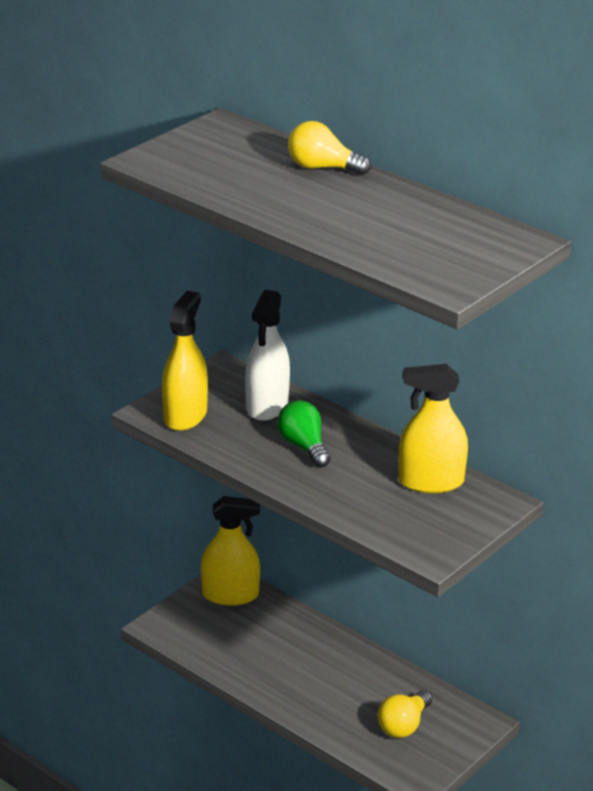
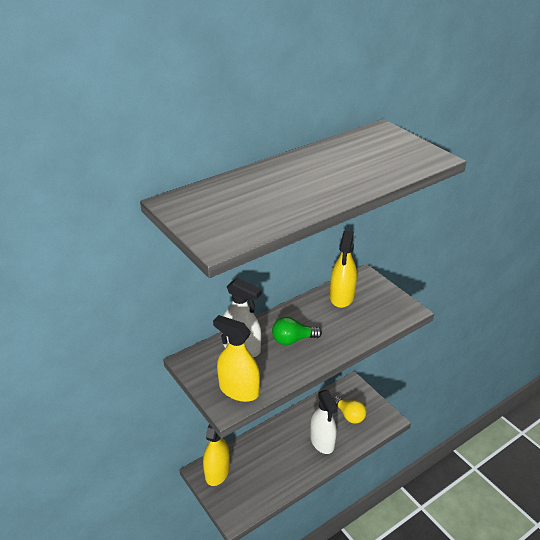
camera: 75 degrees left, 5 degrees up
(322, 168) = (264, 174): yellow light bulb -> none
(332, 698) = (322, 441): none -> white spray bottle

